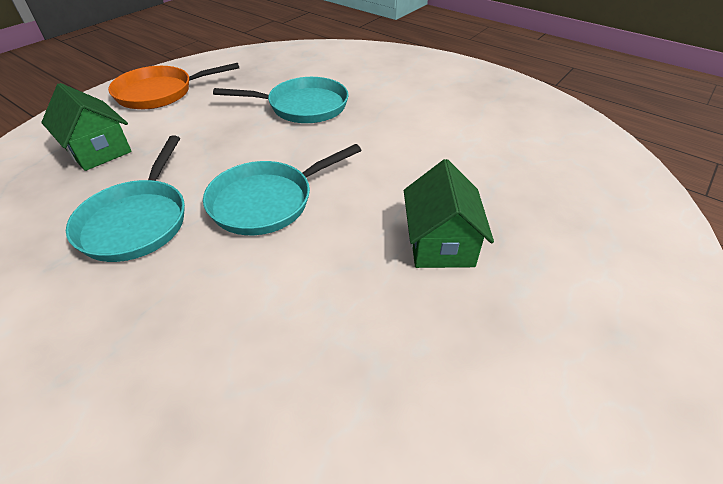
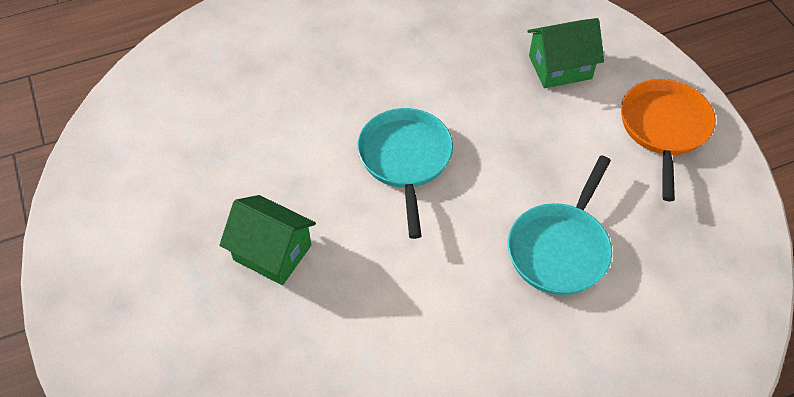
camera: 120 degrees right, 10 degrees up
(137, 221) = (435, 77): turquoise pan -> none

